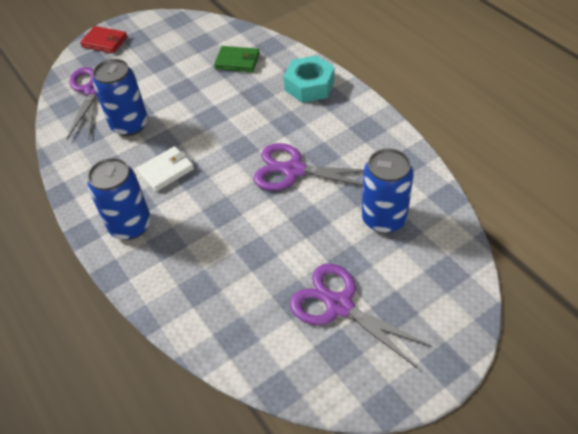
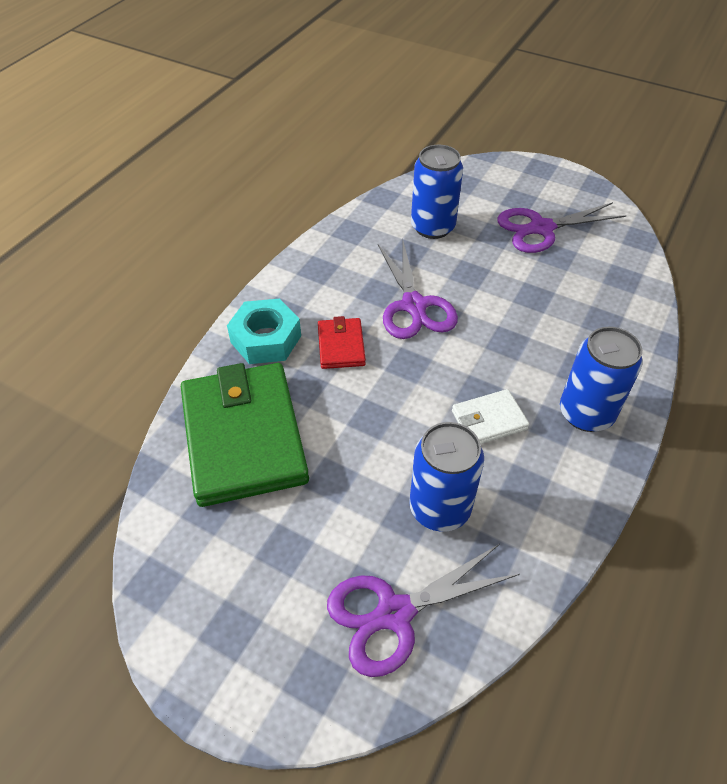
camera: 120 degrees left, 0 degrees up
(105, 42) = (259, 684): red wallet -> red wallet (341, 346)
(166, 171) = (489, 420): white wallet -> white wallet turned 45 degrees counterclockwise
(237, 61) = (244, 437): green wallet -> green wallet, size x2.19
(339, 306) = (541, 228): purple scissors -> purple scissors turned 60 degrees clockwise

